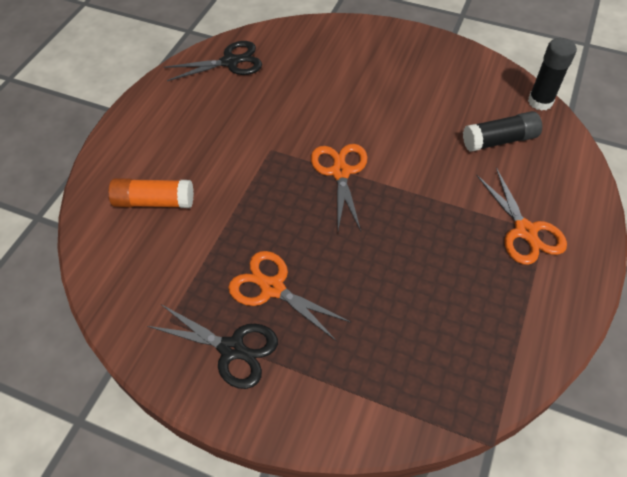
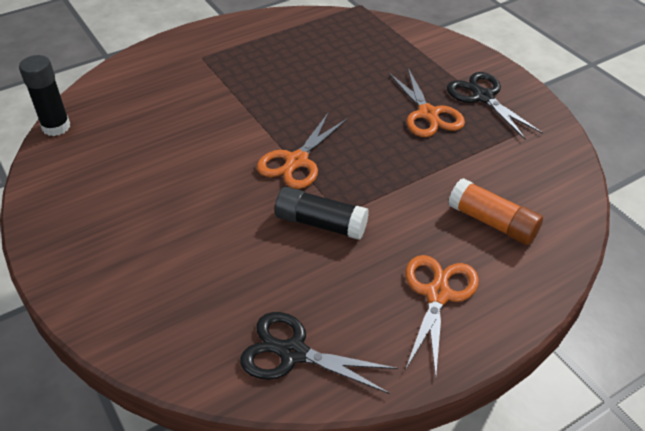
camera: 145 degrees left, 10 degrees down
(499, 140) = (137, 118): black glue stick -> black glue stick (320, 223)
(525, 231) = (212, 62): orange scissors -> orange scissors (438, 294)

